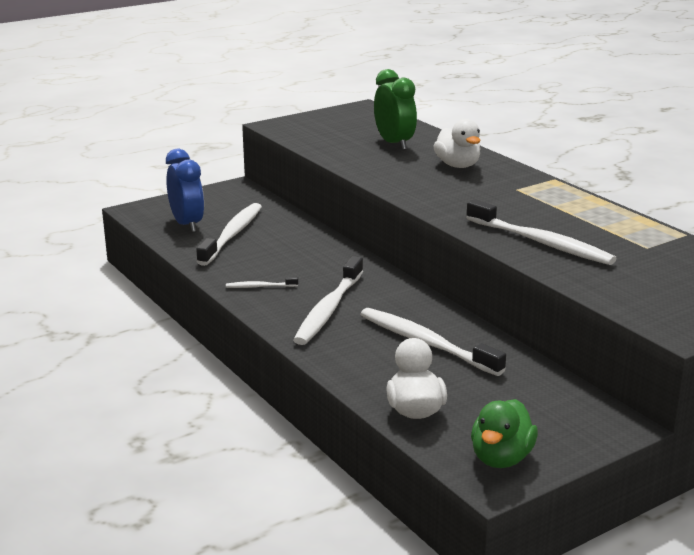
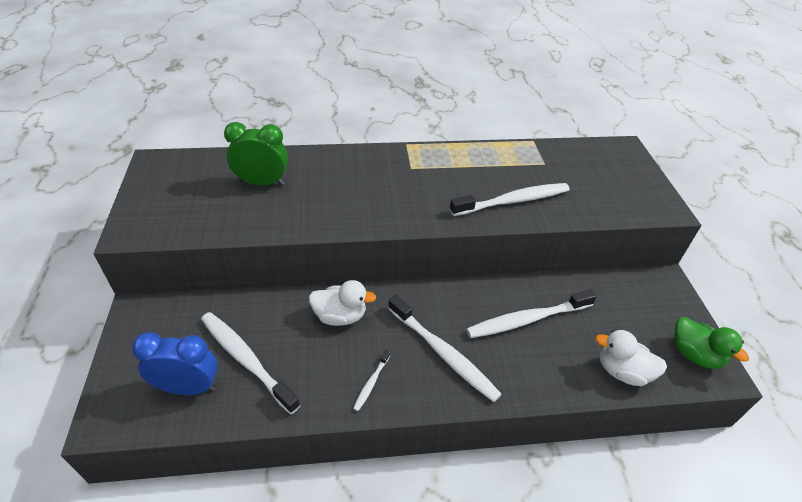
camera: 65 degrees left, 20 degrees up
(458, 165) = (342, 173): white duck -> white duck (340, 316)

